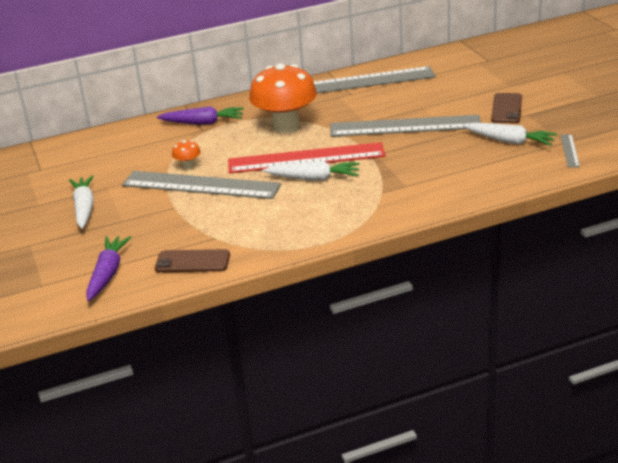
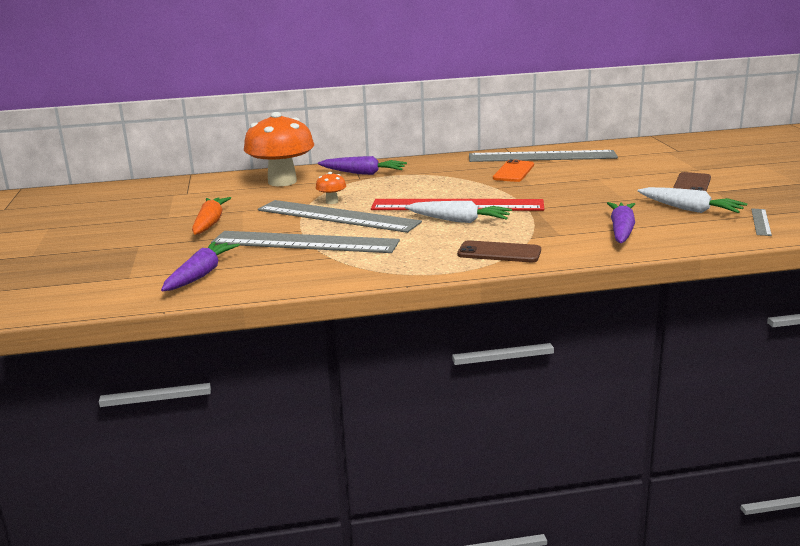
camera: 10 degrees right, 10 degrees down
(84, 208) = (210, 223): white carrot -> orange carrot
(192, 262) = (296, 274): brown phone -> brown phone (499, 253)
(286, 126) = (446, 181): orange mushroom -> orange mushroom (282, 182)
(344, 106) = (513, 172): none -> orange phone
(405, 126) = (573, 190): grey ruler -> grey ruler (304, 242)
(457, 175) = (621, 231): none -> purple carrot

